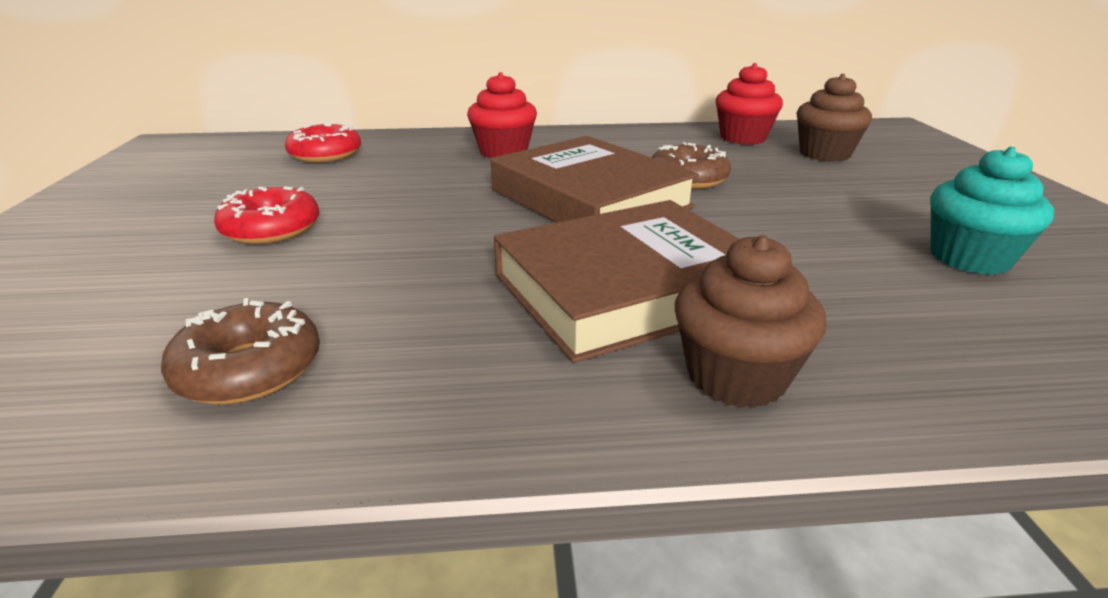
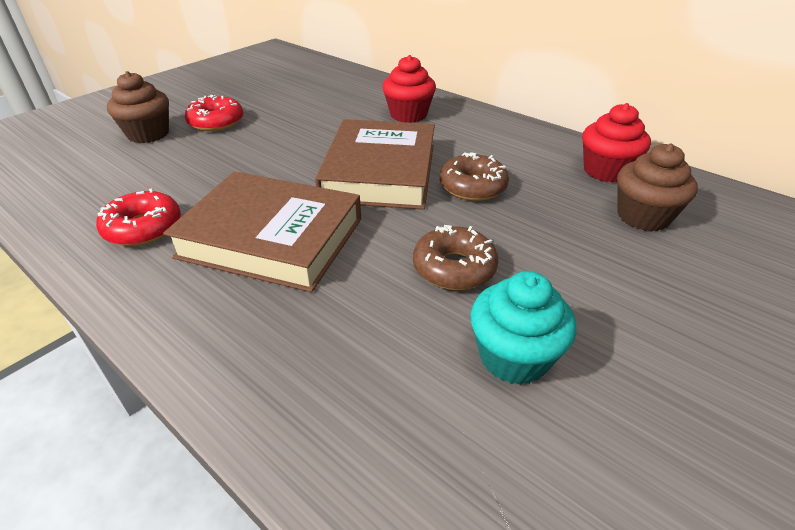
camera: 45 degrees right, 10 degrees up
(249, 369) = (95, 189): brown donut -> brown donut (454, 268)
(325, 155) = (319, 82): red donut -> red donut (143, 228)
(736, 376) = (208, 312): brown cupcake -> brown cupcake (148, 134)

